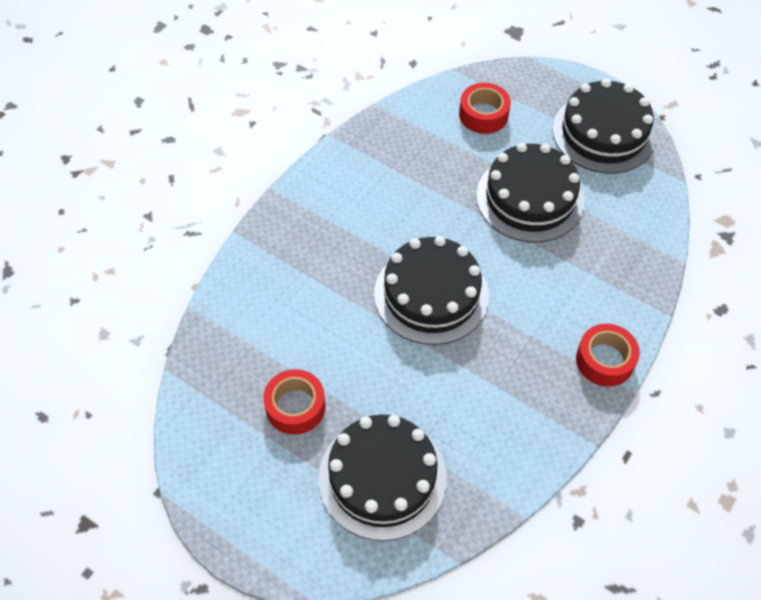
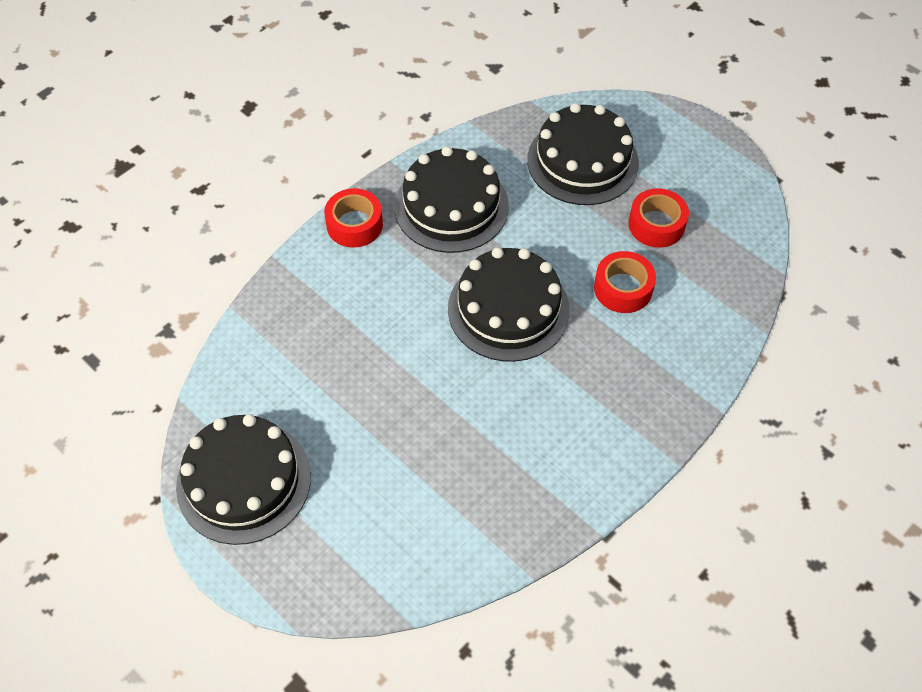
camera: 170 degrees left, 0 degrees up
(483, 115) = (389, 534): red tape -> red tape (623, 288)
(530, 198) = (368, 404): black cake -> black cake (451, 206)

